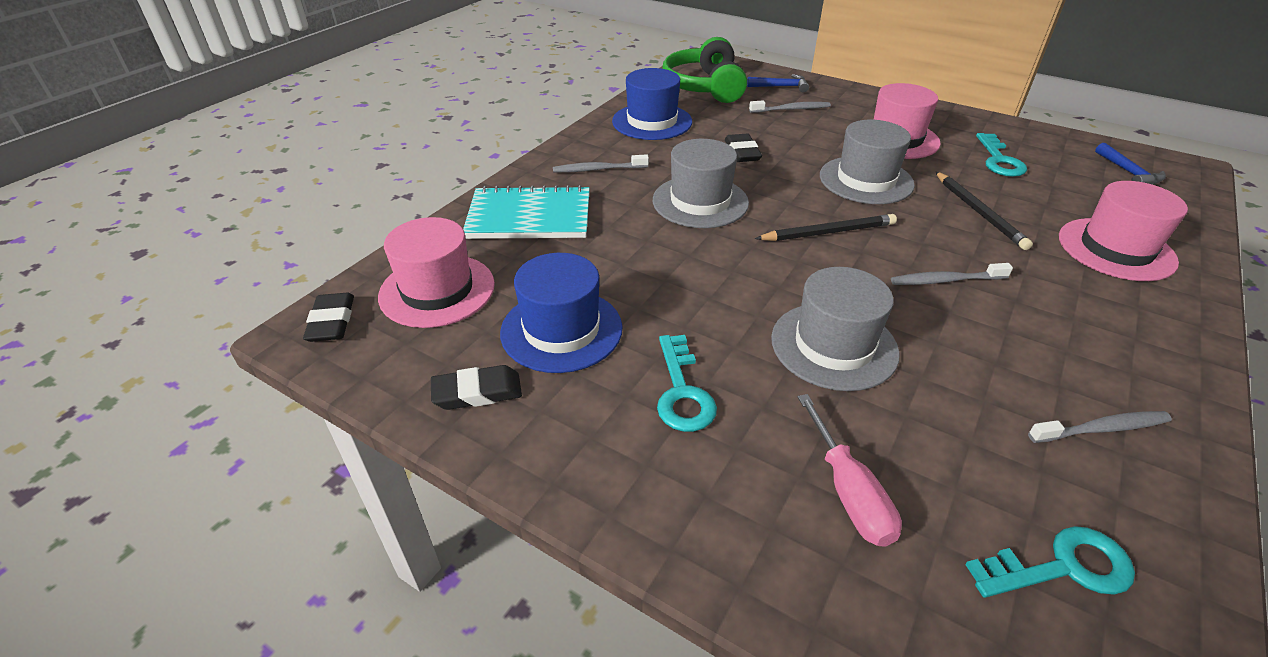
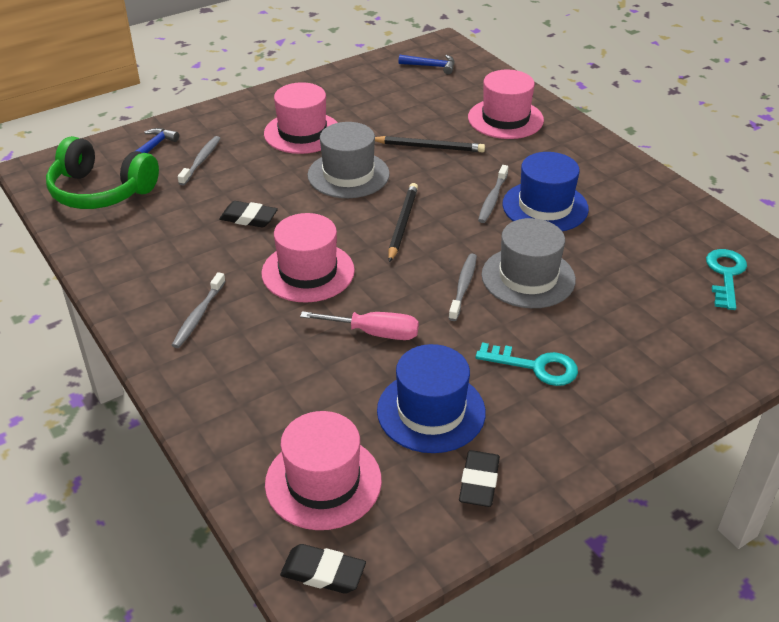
camera: 65 degrees left, 0 degrees up
(529, 217) = (246, 387): turquoise notebook -> none
(652, 121) = (138, 250): blue hat -> blue hat (545, 206)
(700, 202) = (308, 272): grey hat -> pink hat
(848, 492) = (652, 327): pink screwdriver -> pink screwdriver (374, 333)
(999, 160) = (373, 105): turquoise key -> none
(1101, 429) = (646, 212): grey toothbrush -> grey toothbrush (463, 286)

